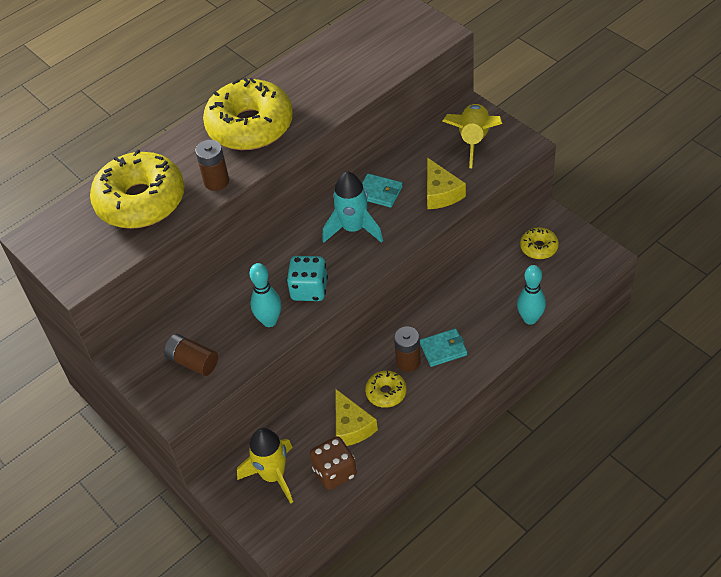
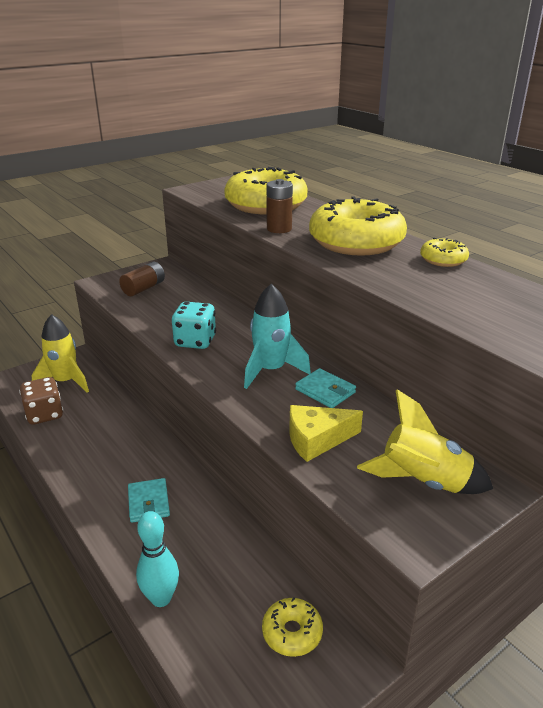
camera: 90 degrees right, 20 degrees down
(269, 321) = (167, 321): turquoise bowling pin -> none
(351, 426) = (87, 427): yellow cheese -> none
(379, 192) = (325, 391): turquoise wallet -> turquoise wallet turned 75 degrees counterclockwise
(386, 393) = (113, 452): yellow donut -> yellow donut (443, 260)
(408, 362) = (144, 472): brown battery -> none

